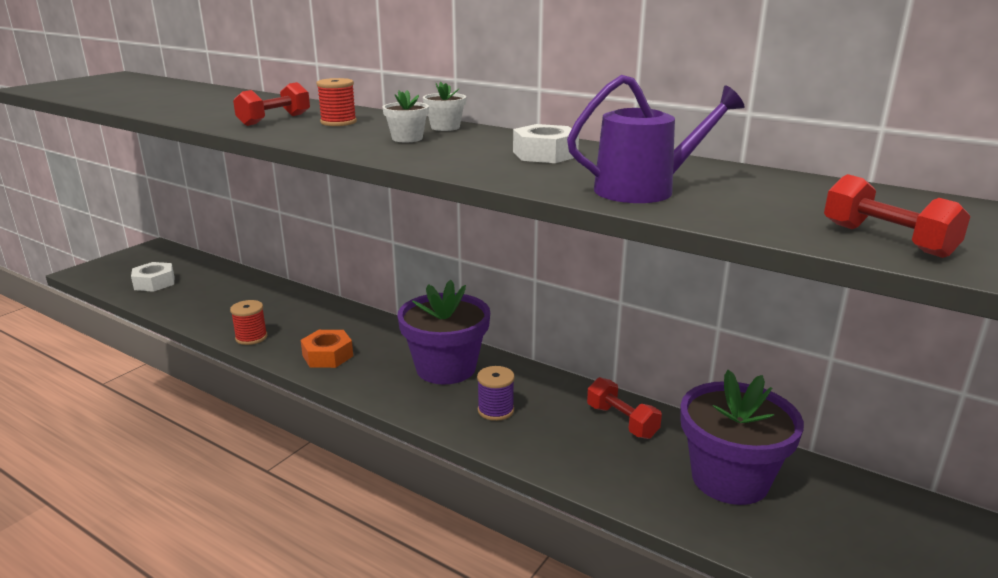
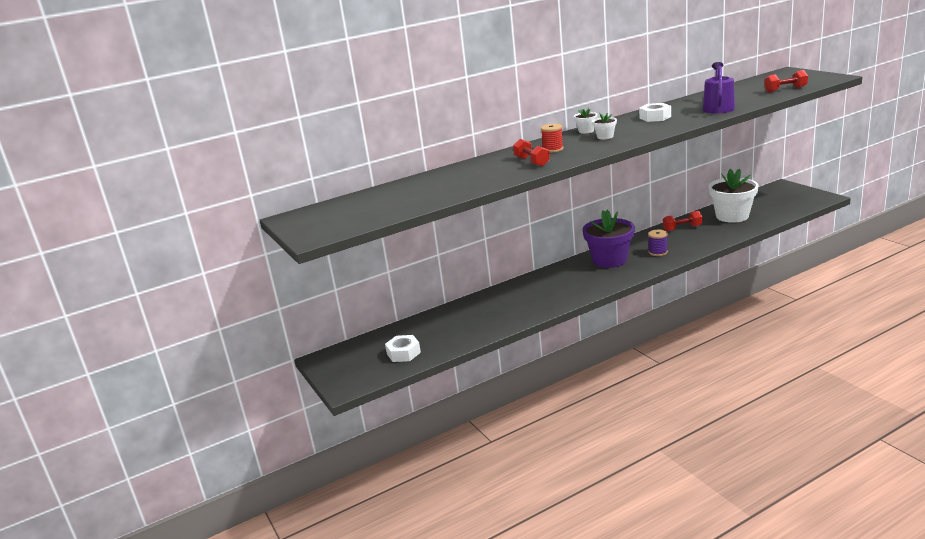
camera: 60 degrees left, 0 degrees up
(251, 337) = (531, 313): red spool -> none
(327, 356) = (573, 290): orange nut -> none
(729, 479) = (732, 216): purple flower pot -> white flower pot

